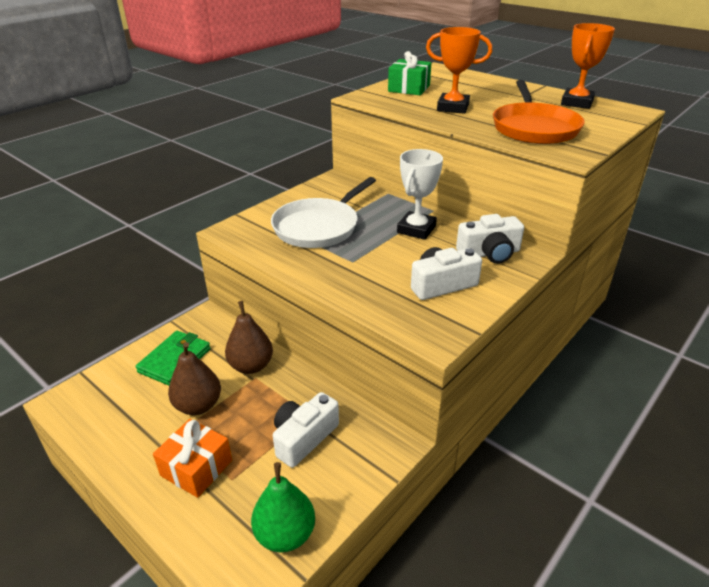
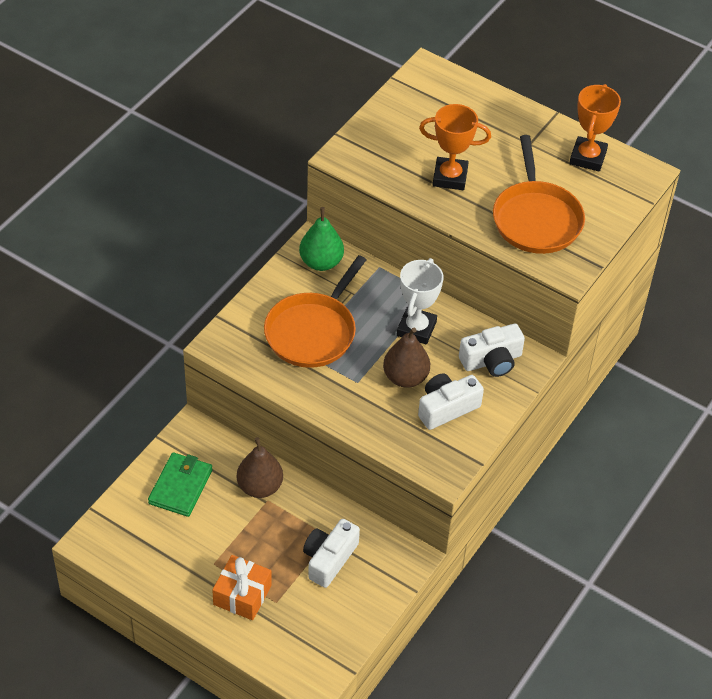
camera: 10 degrees left, 15 degrees up
(198, 405) = (222, 535): brown pear -> brown pear (405, 377)
(285, 534) = (332, 642): green pear -> green pear (321, 262)
(318, 227) = (312, 332): white pan -> orange pan
(409, 88) = (396, 130): green gift -> none

